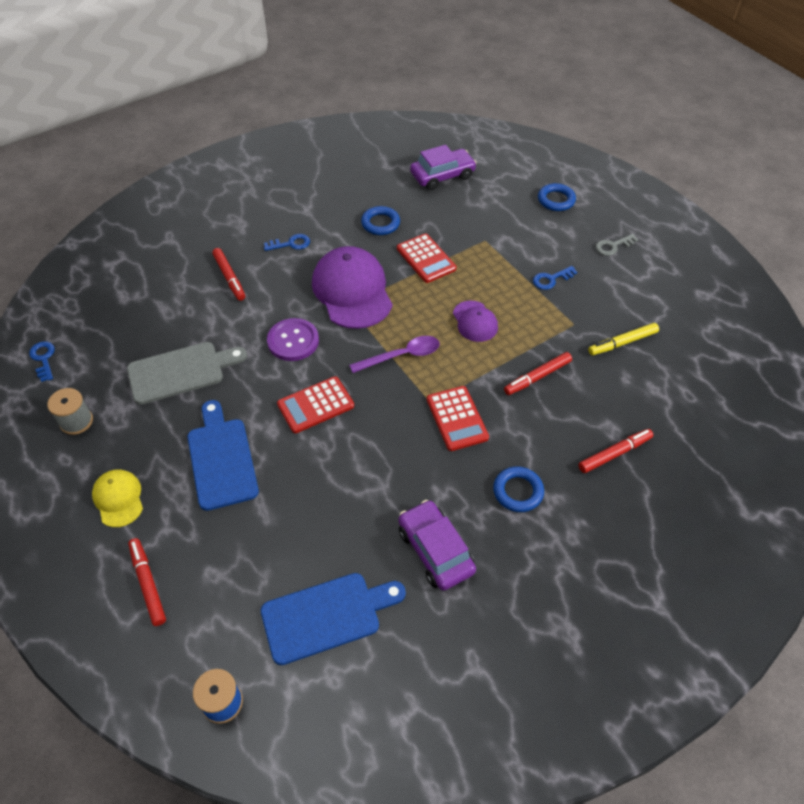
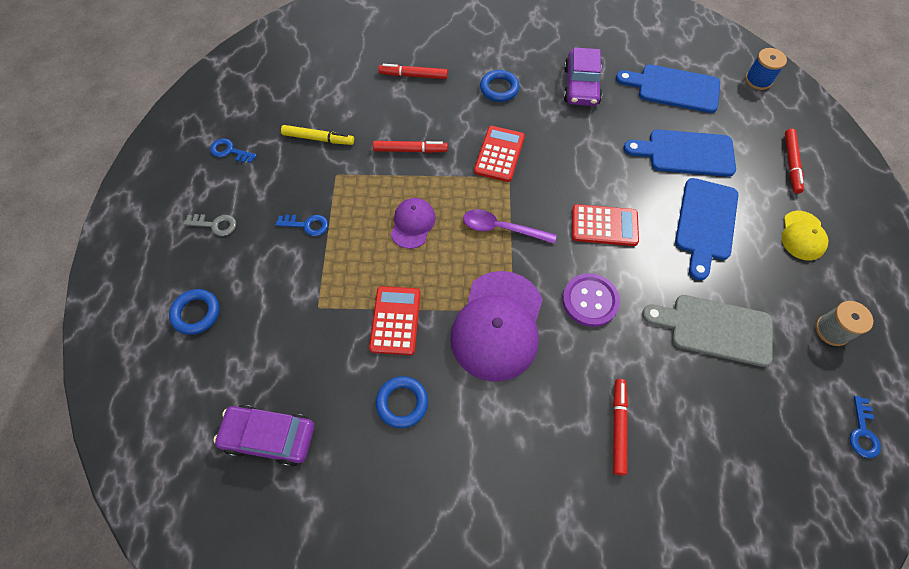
camera: 145 degrees left, 10 degrees up
(273, 528) = (686, 153): none -> blue cutting board
(291, 244) = (522, 437): blue key -> blue key (229, 151)

